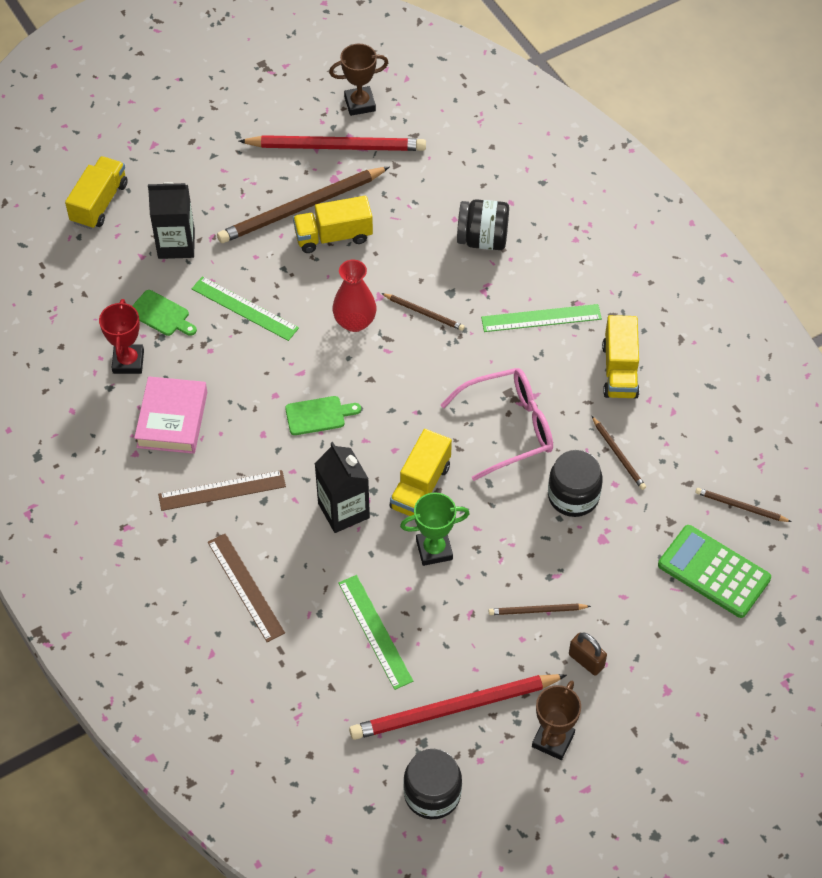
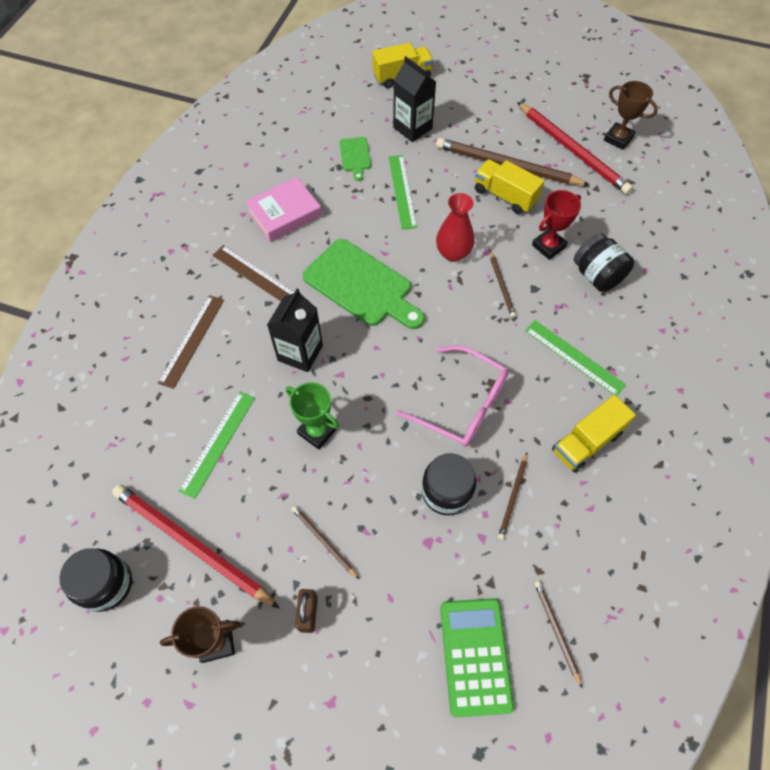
camera: 50 degrees right, 5 degrees up
(128, 362) = (305, 165): red trophy -> red trophy (548, 246)
(318, 415) = (361, 285): green cutting board -> green cutting board, size x2.05
(420, 486) = (361, 385): yellow truck -> none

